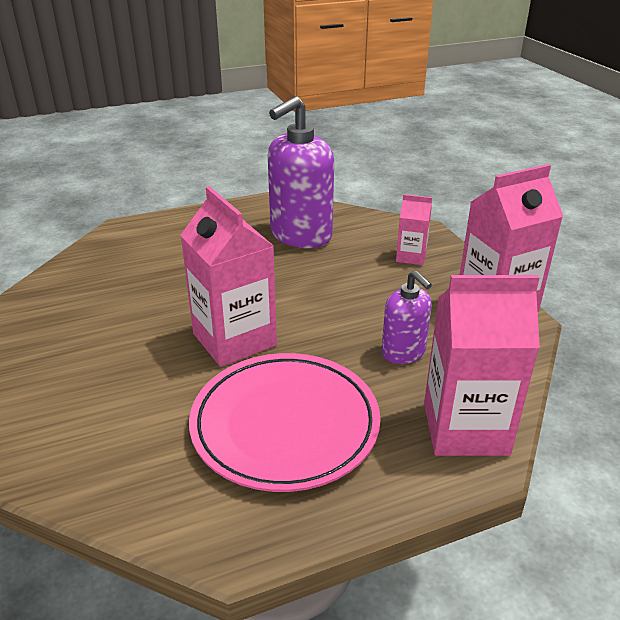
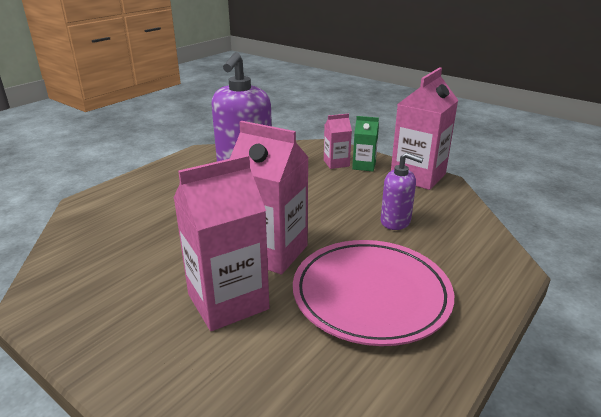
camera: 30 degrees left, 5 degrees down
(441, 270) = (364, 166): none -> green carton
(465, 428) = (480, 253): pink carton -> pink carton (228, 301)

